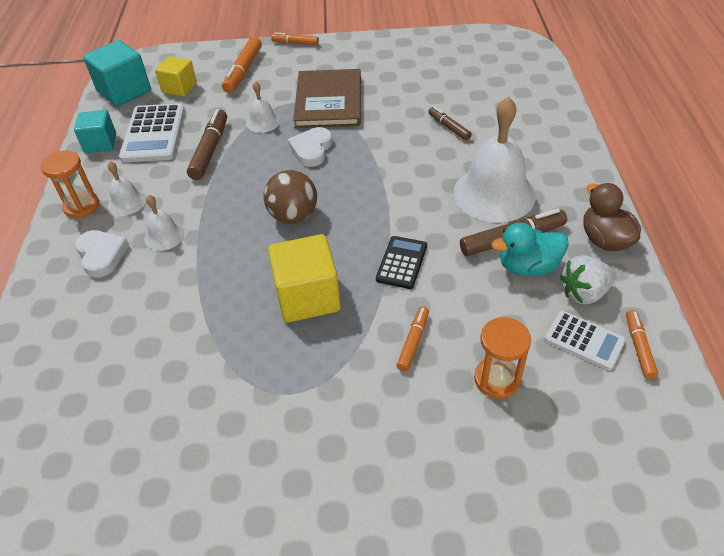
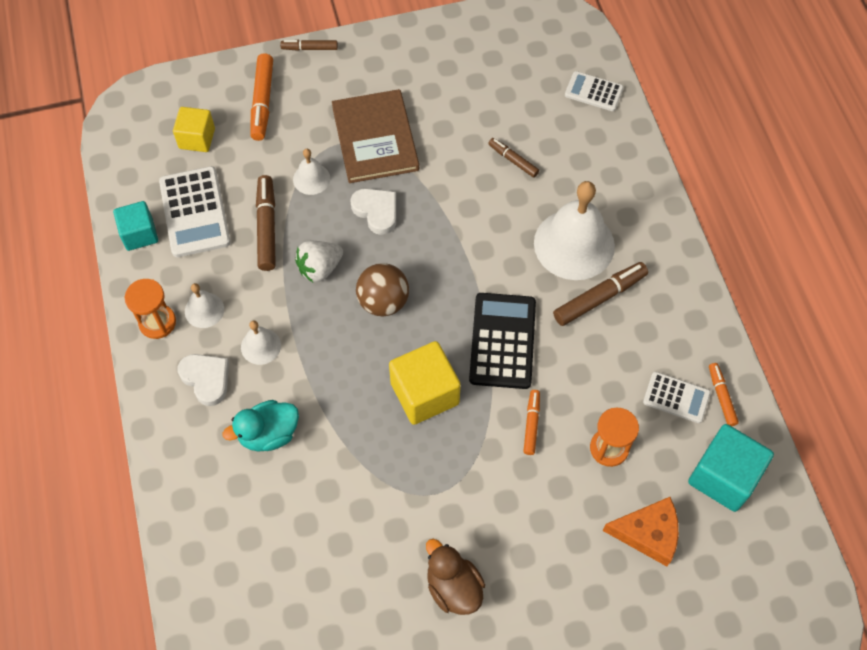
camera: 15 degrees left, 15 degrees up
(124, 91) = (133, 152): turquoise cube -> turquoise cube (723, 477)
(295, 43) = (309, 48): orange marker -> brown marker
(311, 150) = (376, 211): white heart -> white heart turned 135 degrees clockwise
(401, 262) = (502, 341): black calculator -> black calculator, size x1.69
(528, 267) = (618, 327): turquoise duck -> turquoise duck (268, 434)
(529, 481) = (648, 533): none -> orange cheese
(535, 89) = (593, 92): none -> white calculator
(584, 293) = (671, 348): white strawberry -> white strawberry (320, 268)
(605, 240) = (683, 285): brown duck -> brown duck (453, 587)

